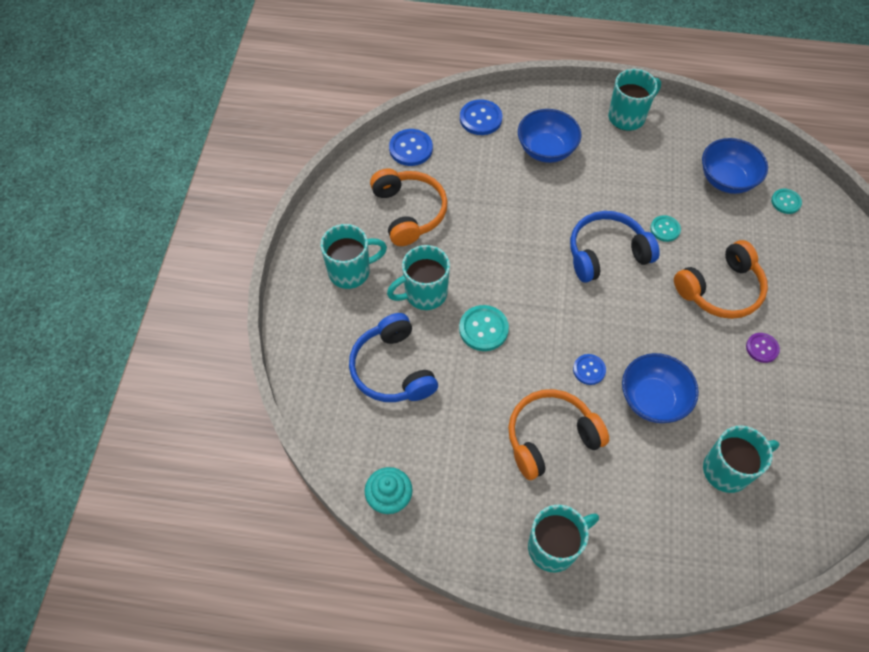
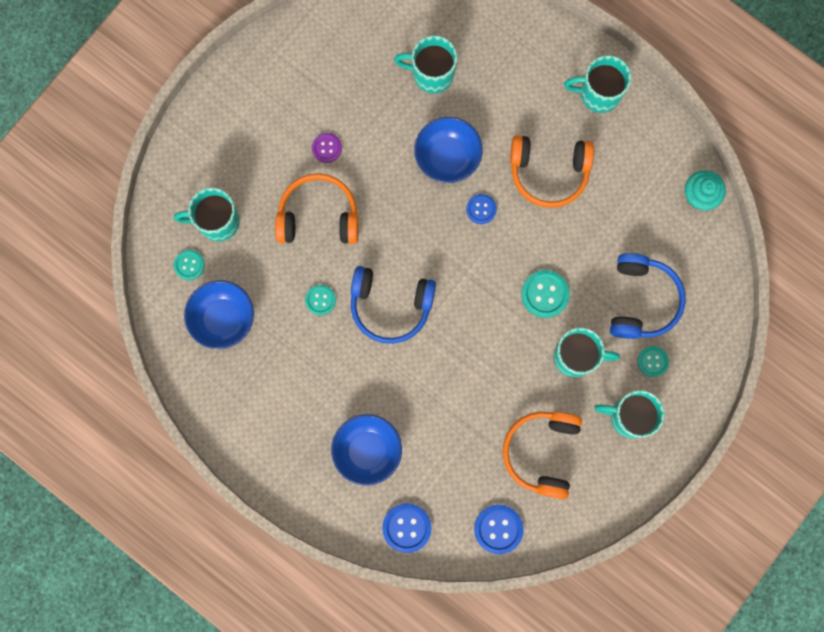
camera: 150 degrees left, 20 degrees up
(354, 324) = (652, 361): none -> turquoise button
(627, 117) = (259, 444): turquoise mug -> turquoise mug (217, 221)

